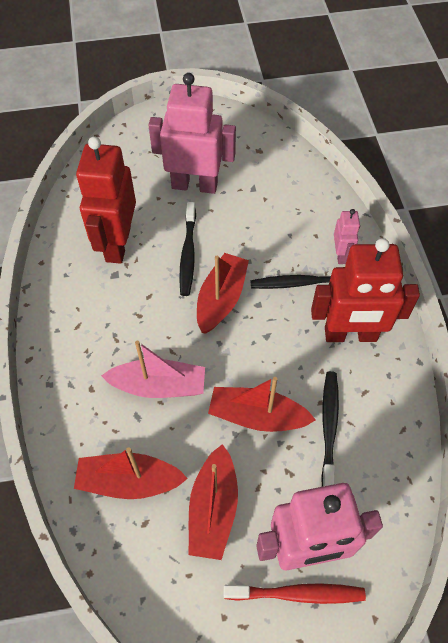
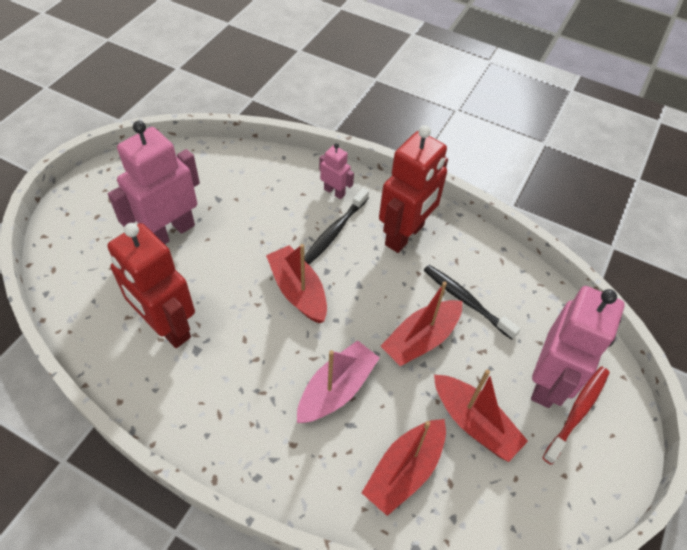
camera: 55 degrees left, 5 degrees down
(188, 254) = (232, 283): black toothbrush -> none

